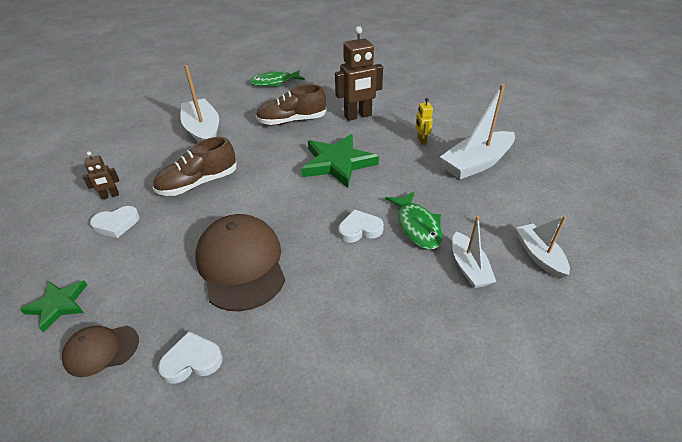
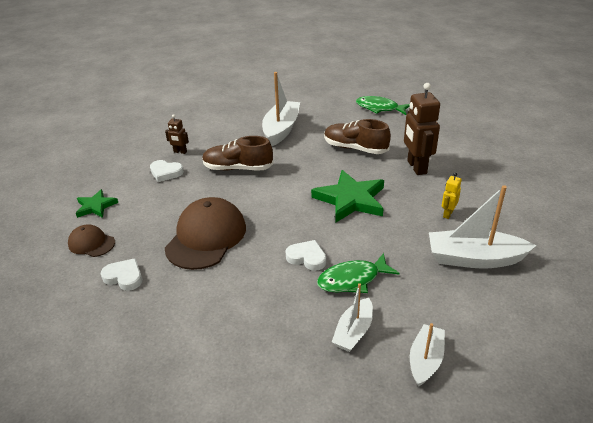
camera: 40 degrees right, 5 degrees down
(358, 116) = (416, 167): brown robot -> brown robot turned 60 degrees clockwise
(417, 226) = (352, 280): green fish -> green fish turned 45 degrees clockwise

